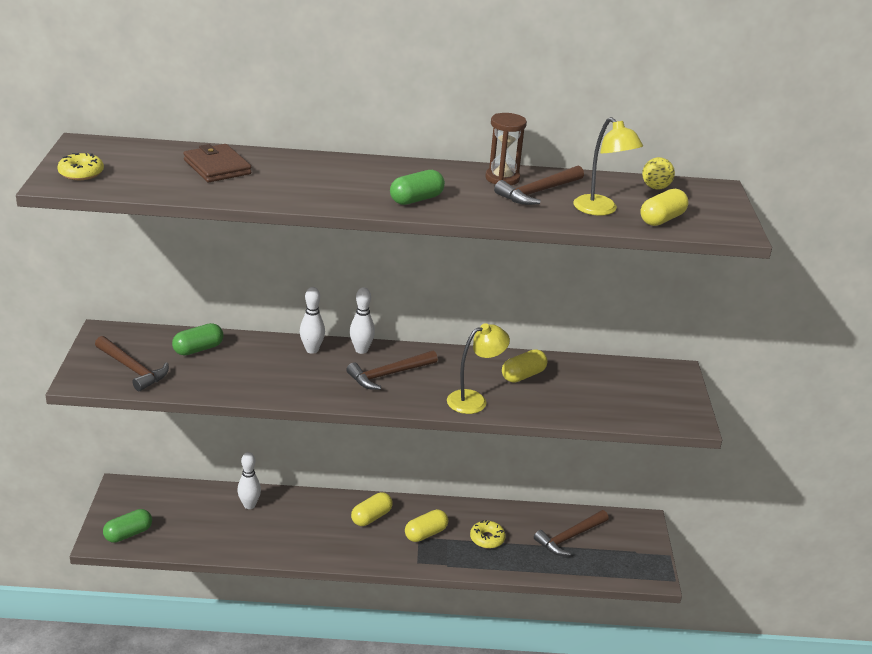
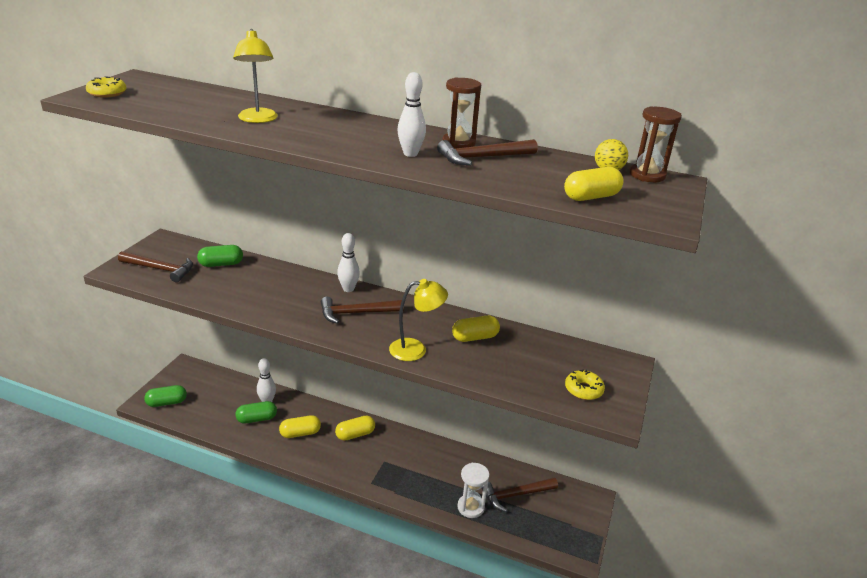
camera: 20 degrees right, 0 degrees up
(132, 369) = (160, 269): brown hammer -> brown hammer turned 45 degrees counterclockwise
(217, 167) = (217, 103): brown wallet -> none
(312, 350) = (308, 281): white bowling pin -> white bowling pin (410, 154)
(416, 199) = (360, 147): green capsule -> green capsule (257, 419)
(425, 534) = (391, 459): yellow capsule -> yellow capsule (300, 433)
(487, 538) = (441, 477): yellow donut -> yellow donut (583, 390)
(532, 560) = (470, 507): none -> white hourglass
(601, 210) = (533, 180): yellow lamp -> yellow lamp (258, 119)
(691, 187) = (647, 175): none -> brown hourglass

